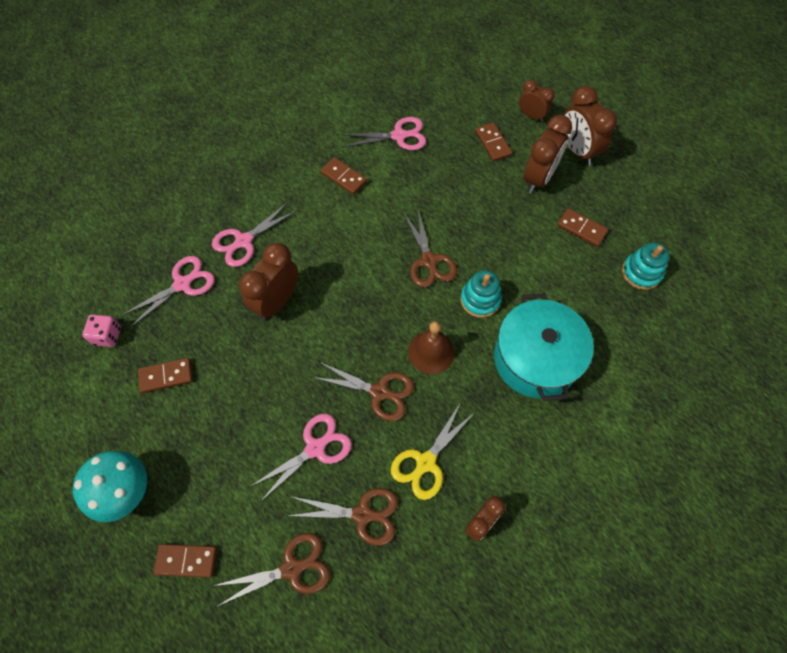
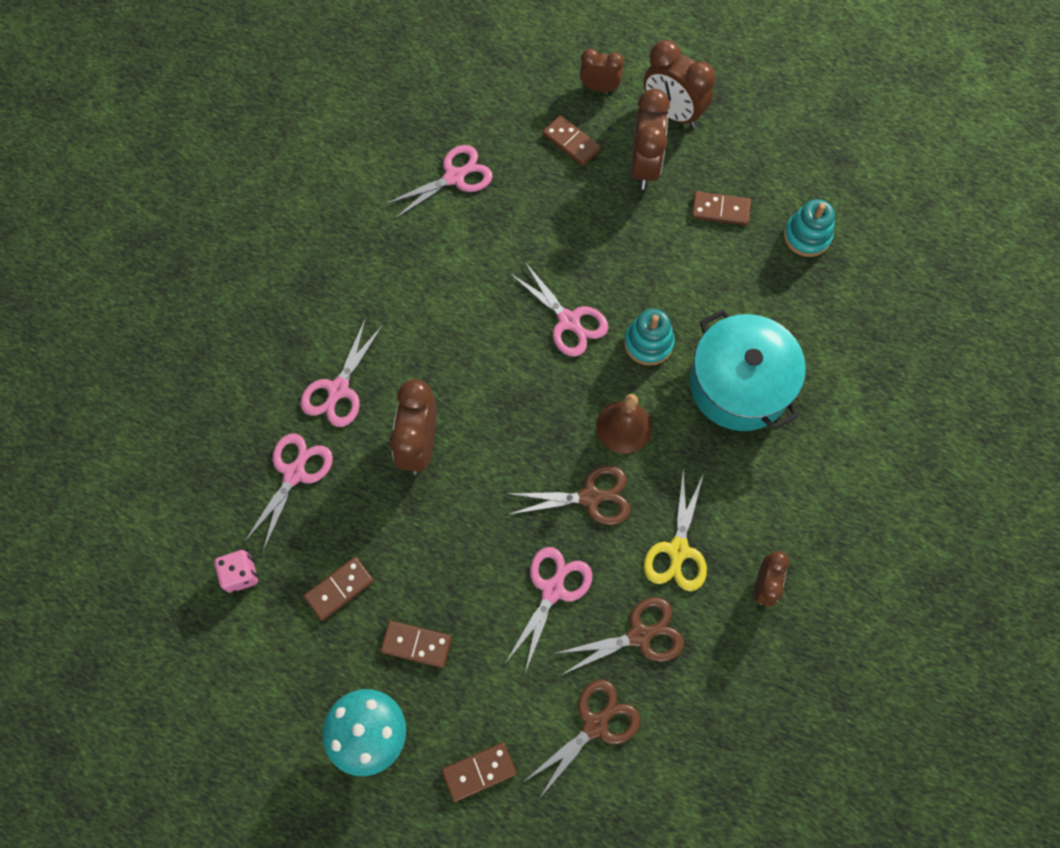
camera: 25 degrees left, 5 degrees up
(344, 177) = (415, 258): brown domino -> brown domino (416, 644)
(429, 261) = (569, 321): brown scissors -> pink scissors

